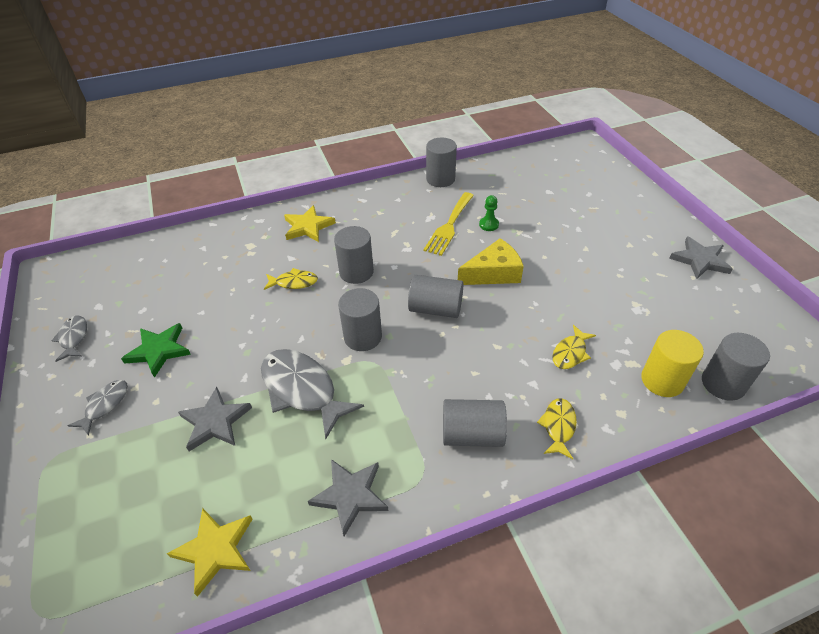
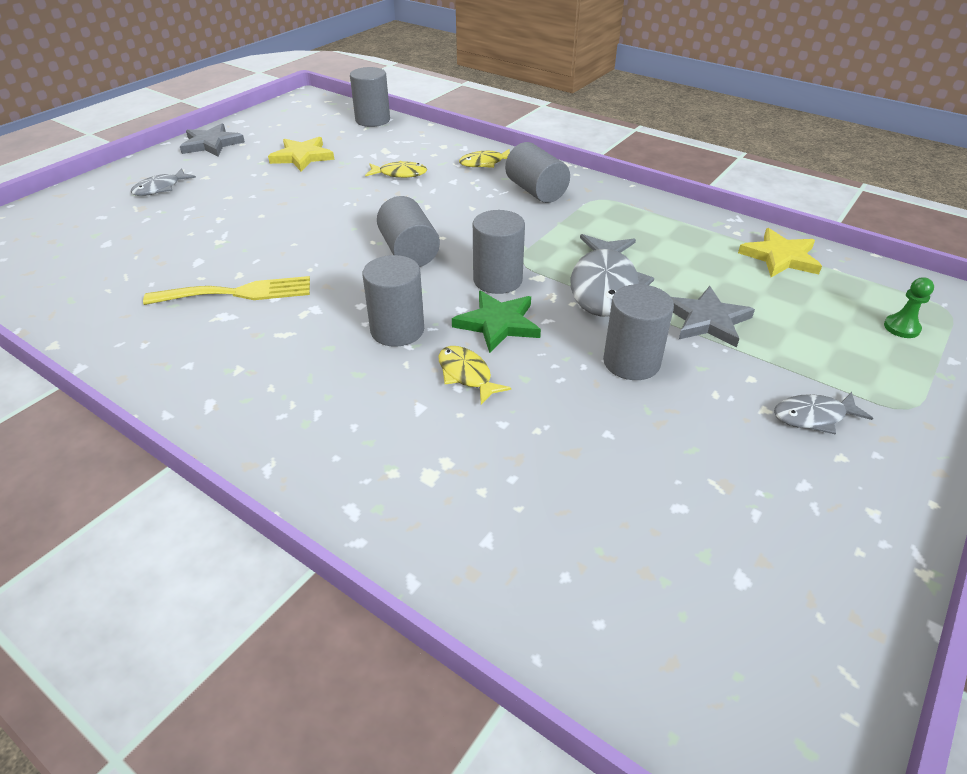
camera: 125 degrees left, 5 degrees down
(74, 338) = (813, 549): grey fish -> grey fish (160, 188)
(159, 350) = (704, 428): green star -> green star (498, 324)
(308, 227) = (328, 430): yellow star -> yellow star (302, 157)
(350, 495) = (656, 220): grey star -> none
(440, 179) = (103, 343): grey cylinder -> grey cylinder (631, 362)
(489, 225) = (216, 265): green pawn -> green pawn (901, 327)
(493, 273) = (317, 236): yellow cheese -> none
(662, 380) = (392, 138): yellow cylinder -> none

